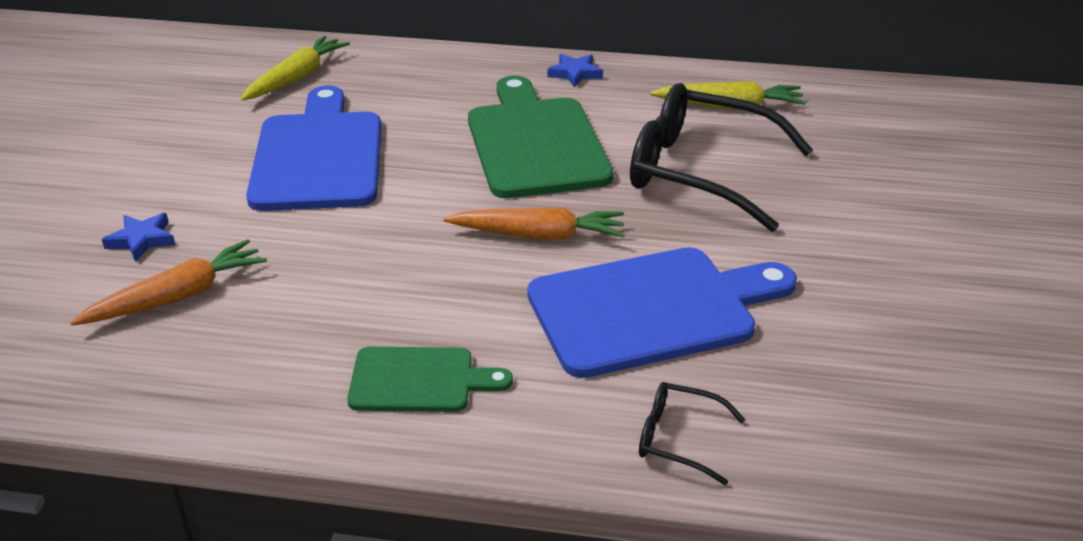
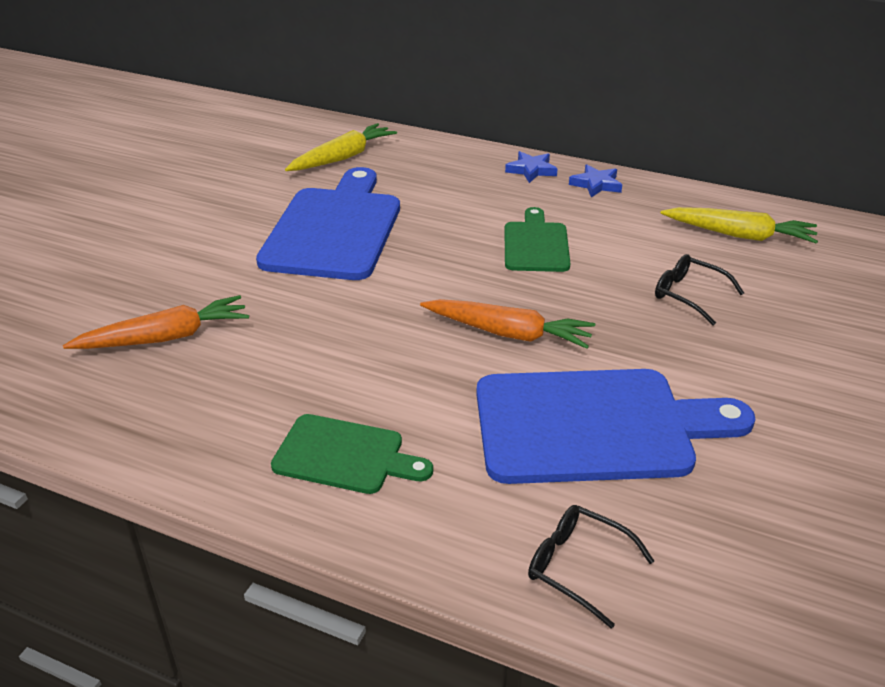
camera: 15 degrees right, 0 degrees up
(142, 240) = (156, 282): blue star -> blue star (531, 170)
(535, 143) = (536, 244): green cutting board -> green cutting board, size x0.55
(700, 172) = (689, 295): black glasses -> black glasses, size x0.45

